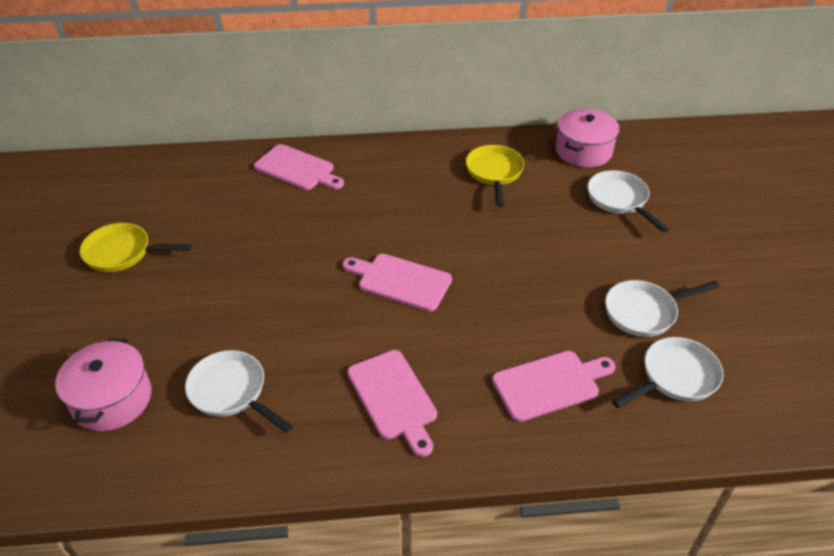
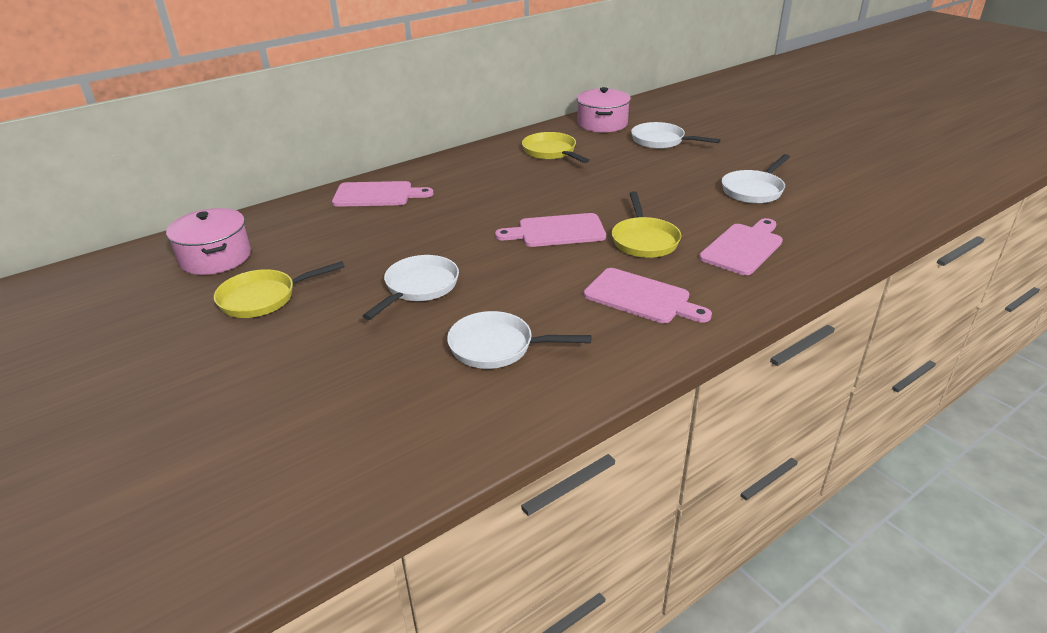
camera: 30 degrees left, 10 degrees down
(112, 399) = (382, 398): pink pot -> pink pot (215, 257)
(466, 329) = (644, 240): none -> yellow pan
(675, 377) = (816, 215): white pan -> white pan (419, 287)

